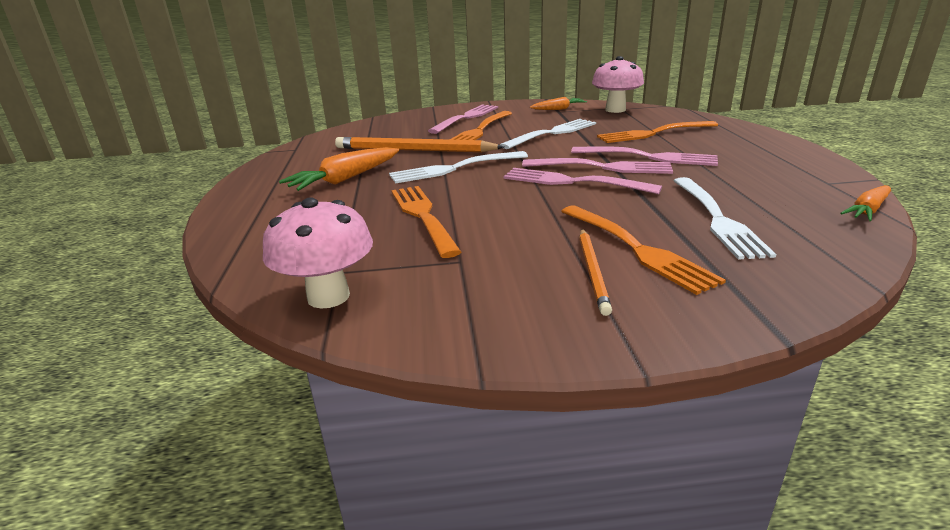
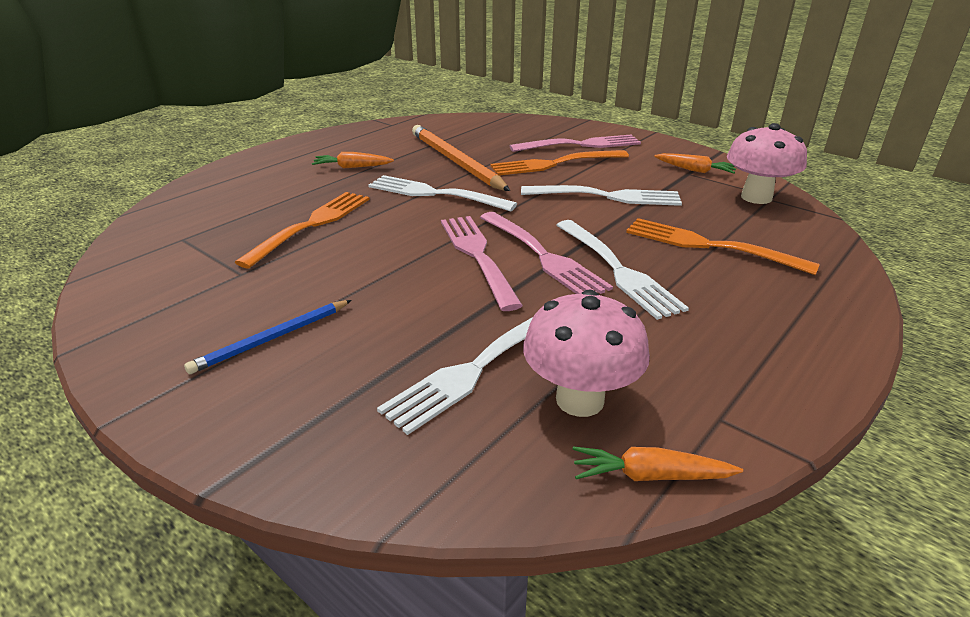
camera: 45 degrees right, 5 degrees up
(328, 296) = (140, 252): pink mushroom -> pink mushroom (580, 400)
(345, 179) = (352, 167): orange carrot -> orange carrot, size x0.61
(593, 271) = (272, 338): orange pencil -> blue pencil
(636, 249) = (344, 344): orange fork -> none
(648, 157) = (617, 270): pink fork -> white fork

